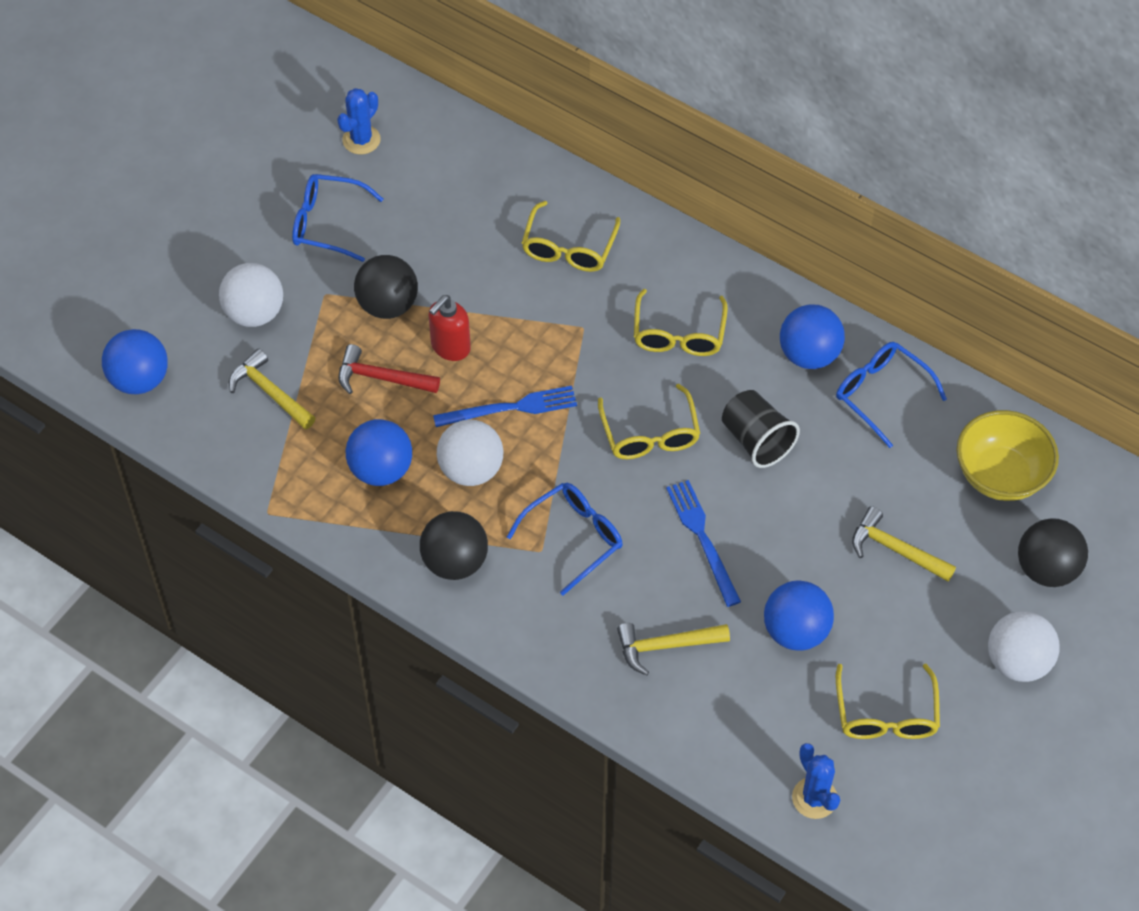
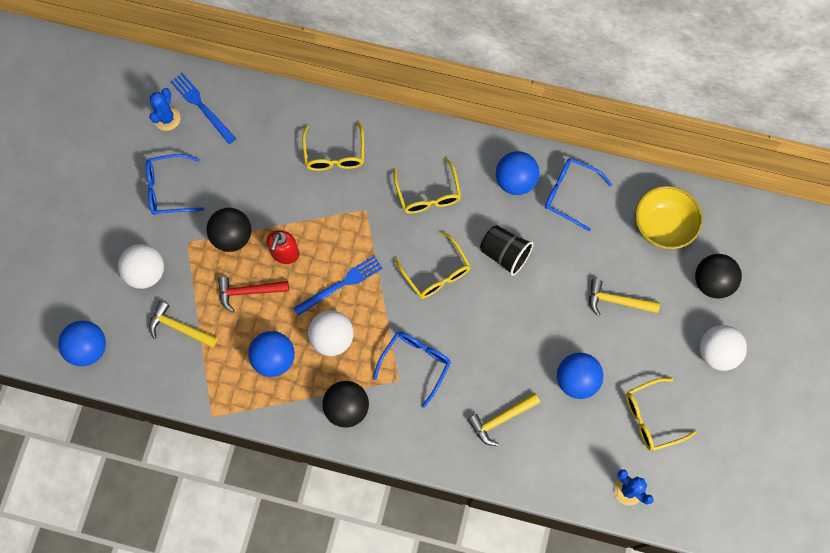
camera: 20 degrees left, 15 degrees up
(702, 538) = (496, 335): blue fork -> blue fork (202, 106)
(886, 715) = (651, 418): yellow glasses -> yellow glasses turned 90 degrees clockwise

